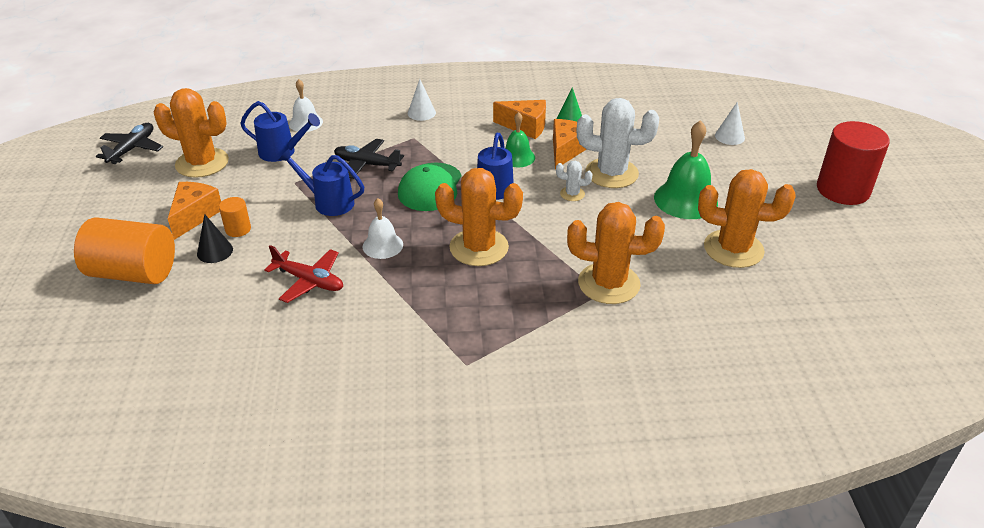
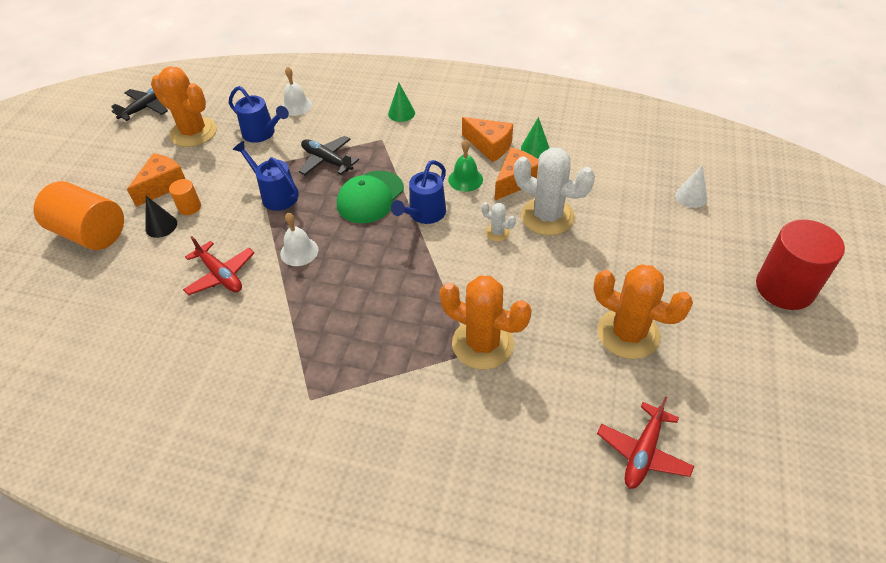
camera: 20 degrees right, 10 degrees up
(421, 113) = (401, 113): white cone -> green cone
(479, 247) = (381, 273): orange cactus -> none
(685, 200) = (607, 263): green bell -> none
(795, 334) = (643, 452): none -> red plane

